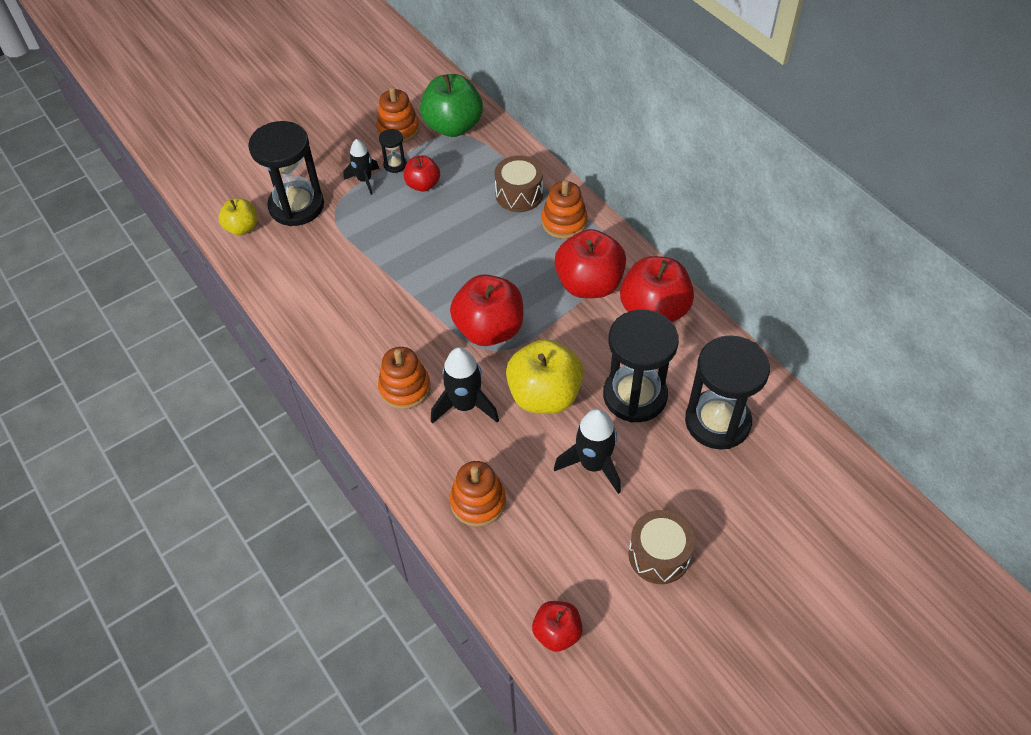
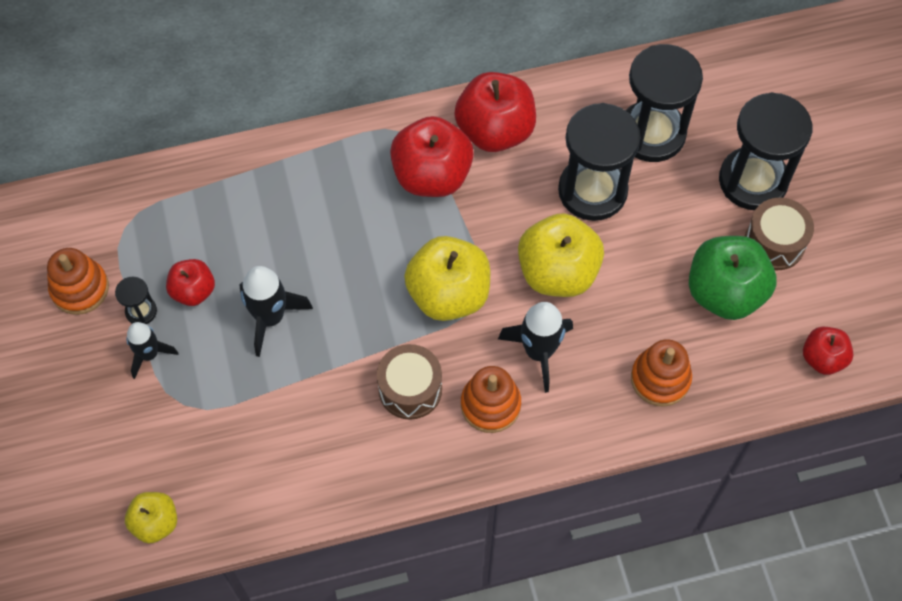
camera: 70 degrees left, 10 degrees up
(296, 206) = (151, 447): black hourglass -> black hourglass (753, 181)
(453, 126) = (110, 225): green apple -> green apple (725, 292)
(489, 329) = (448, 294): red apple -> yellow apple
(519, 194) = (264, 194): brown drum -> brown drum (410, 389)
(564, 222) = (331, 165): orange stacking toy -> none
(593, 464) = (657, 259): black rocket -> black rocket (270, 317)

